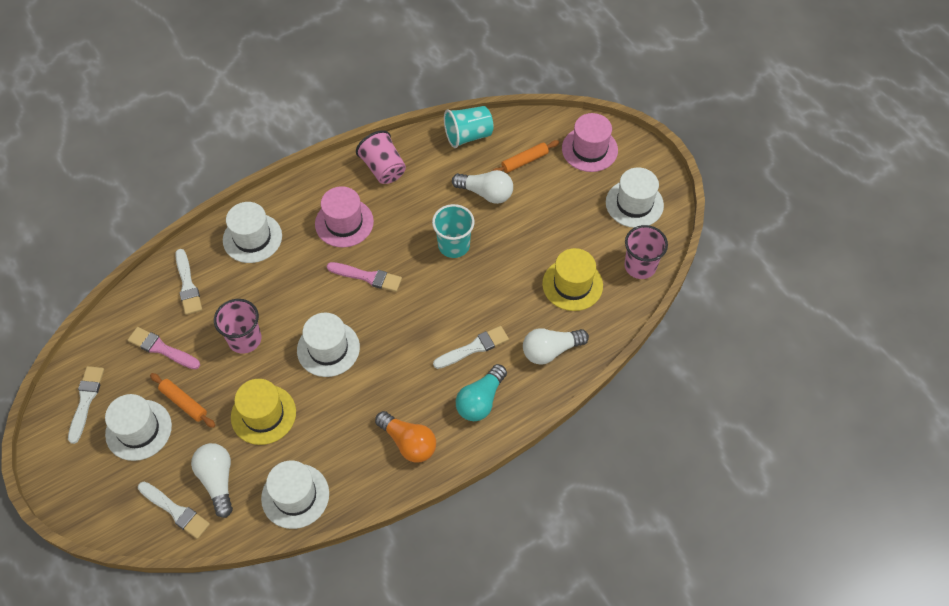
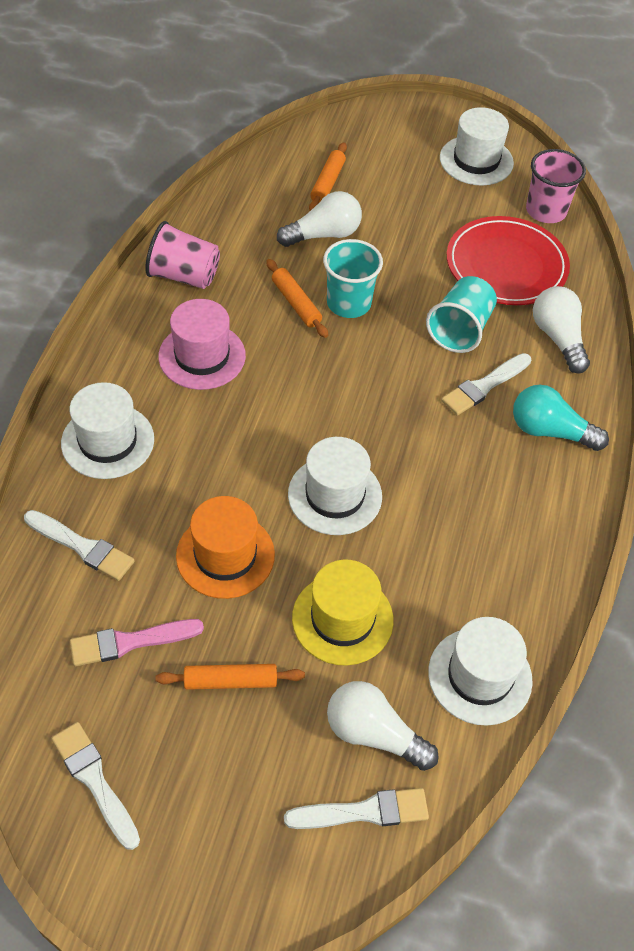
camera: 45 degrees left, 5 degrees down
(138, 430) = (208, 758): white hat -> none
(245, 339) = (225, 555): pink cup -> orange hat
(367, 277) = (293, 393): pink brush -> none
(408, 442) = (530, 525): orange light bulb -> none
(425, 225) = (296, 303): none -> orange rolling pin
(468, 136) = (241, 192): turquoise cup -> turquoise cup (460, 330)
(474, 347) = (484, 386): white brush -> white brush turned 150 degrees counterclockwise
(480, 400) = (550, 431): turquoise light bulb -> turquoise light bulb turned 120 degrees clockwise
(550, 350) = (558, 338): white light bulb -> white light bulb turned 135 degrees clockwise
(572, 284) = (506, 265): yellow hat -> red plate
(589, 149) = (378, 137): pink hat -> none

